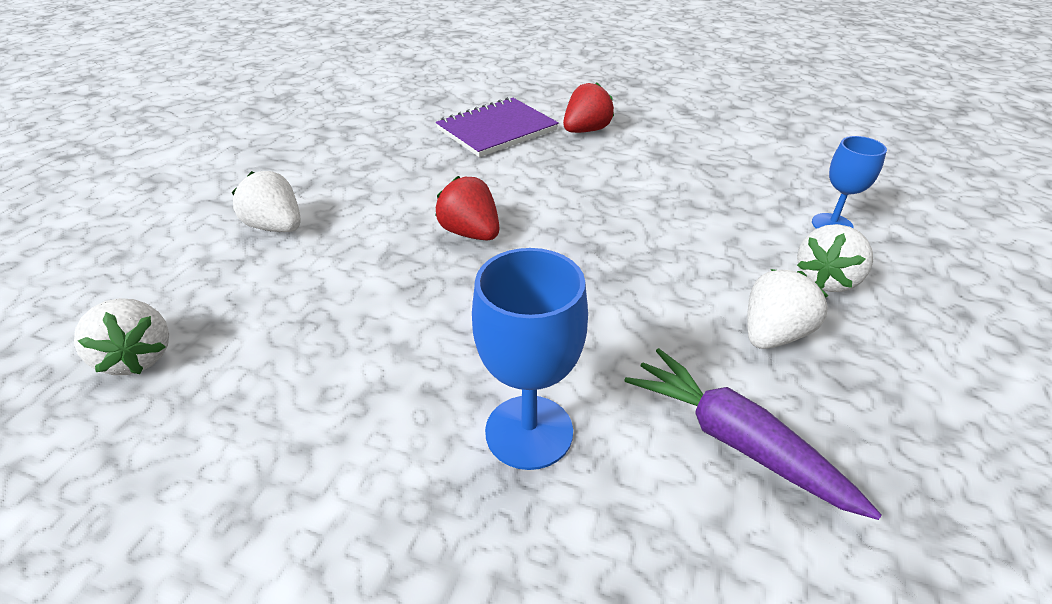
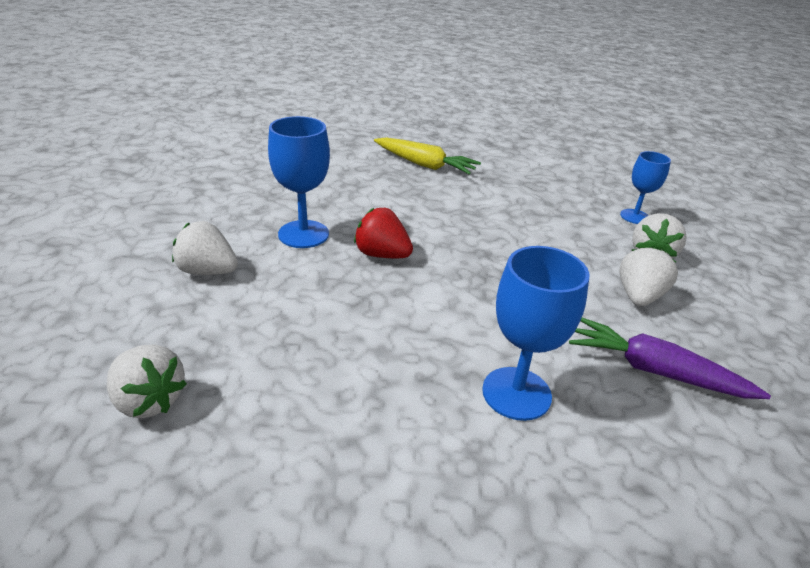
camera: 20 degrees left, 5 degrees down
(398, 198) = (303, 234): none -> blue goblet
(497, 130) = (352, 170): purple notebook -> none
(586, 130) = (424, 165): red strawberry -> yellow carrot

